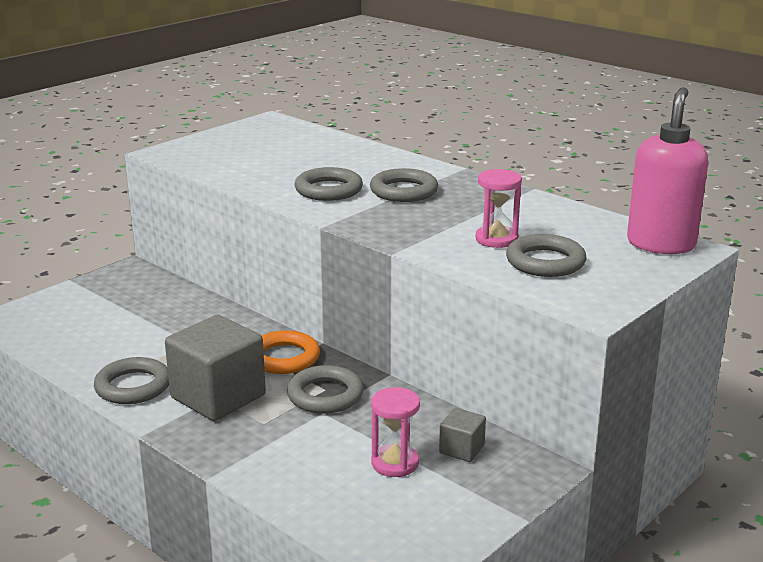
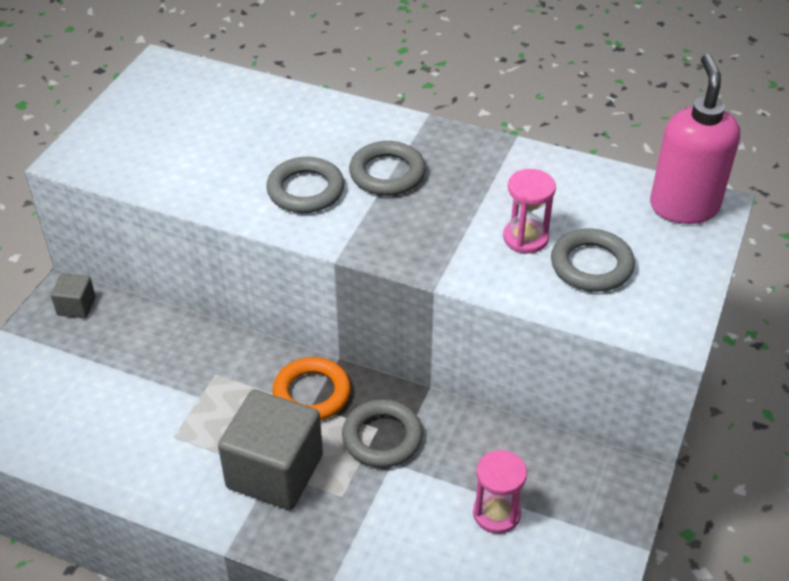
camera: 20 degrees left, 20 degrees up
(133, 386) = (176, 482): grey ring -> none
(461, 449) = (548, 475): grey cube -> grey cube (76, 306)

